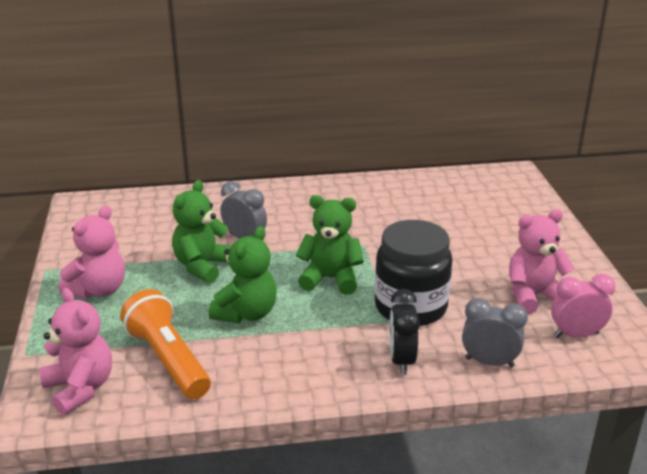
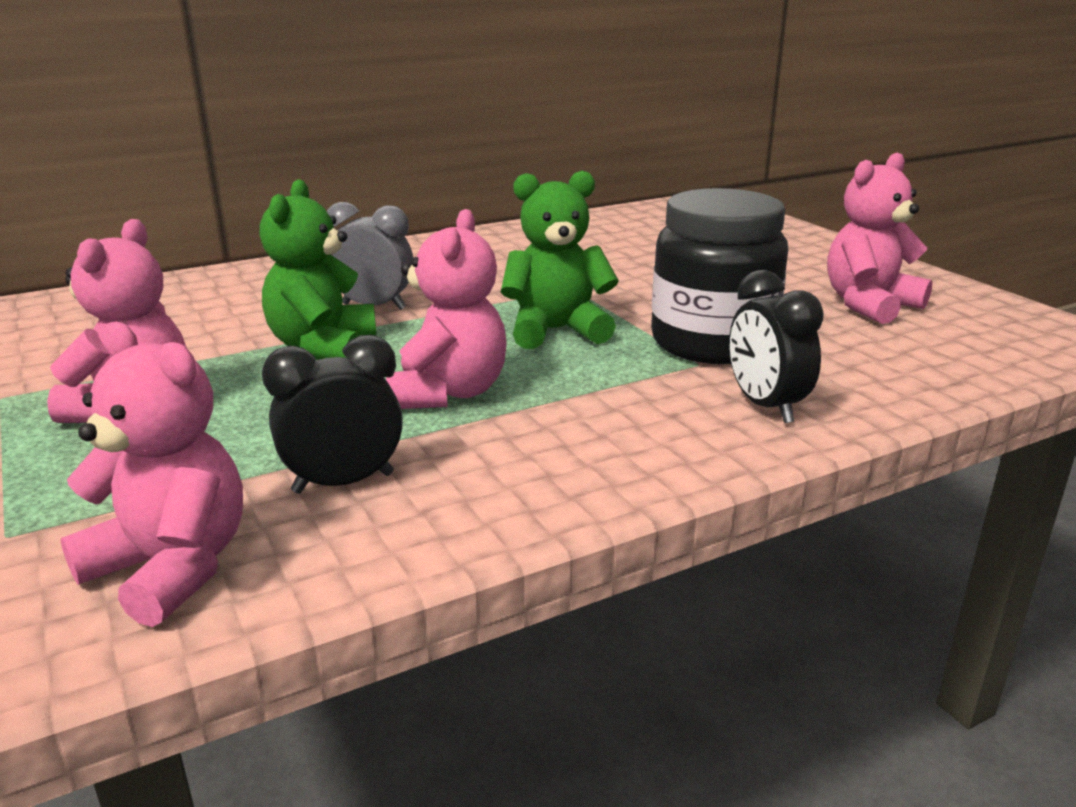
camera: 20 degrees left, 5 degrees down
(168, 360) = (343, 483): orange flashlight -> black clock
(246, 313) = (448, 393): green teddy bear -> pink teddy bear
(489, 362) = (897, 384): grey clock -> none
(576, 335) = (975, 335): pink clock -> none

